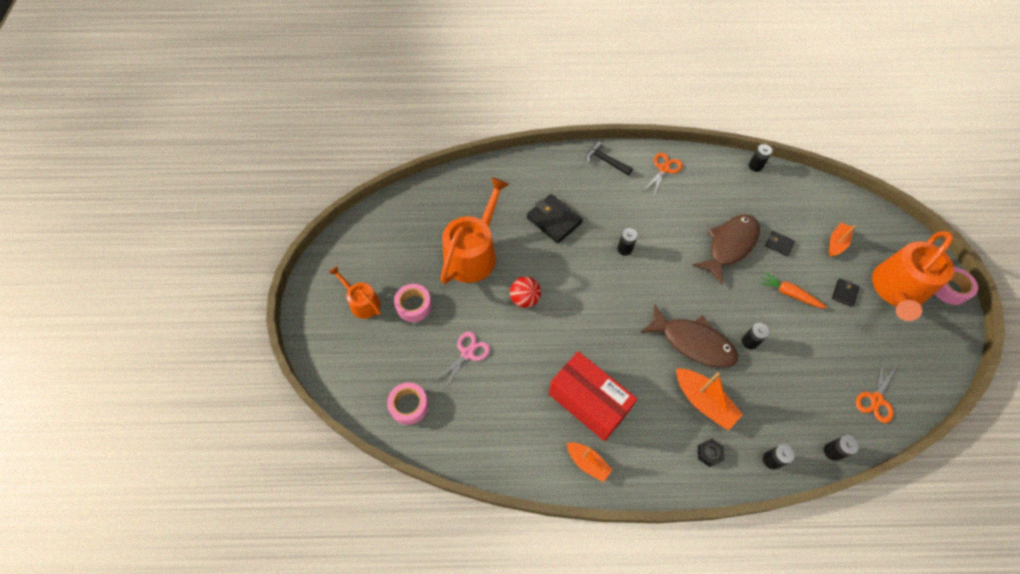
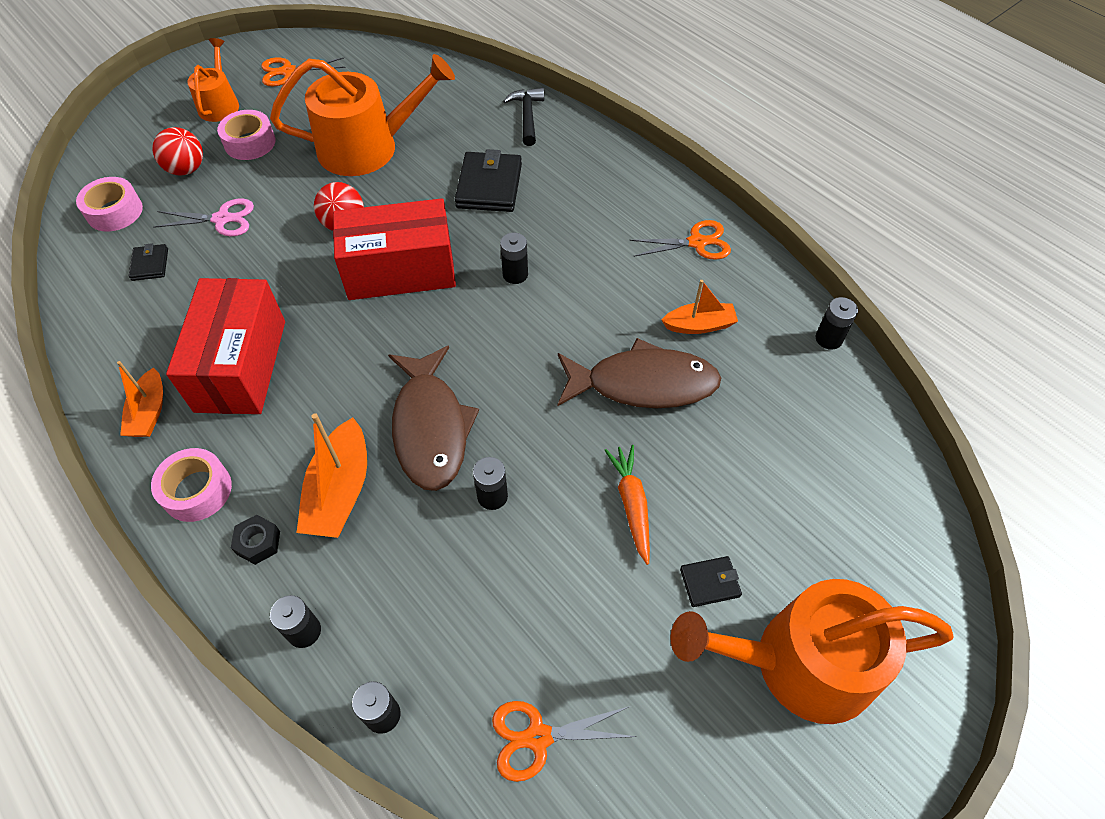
camera: 50 degrees right, 5 degrees down
(367, 252) = (288, 72): none -> orange scissors
(406, 349) = (186, 169): none -> red ball
(581, 294) = (400, 271): none -> red box
(605, 161) = (639, 180): black hammer -> black hammer (527, 116)
(779, 244) = (712, 443): black wallet -> black wallet (150, 264)
(836, 243) = (801, 521): orange boat -> orange boat (699, 325)
(949, 289) = (896, 756): pink tape -> pink tape (197, 490)

